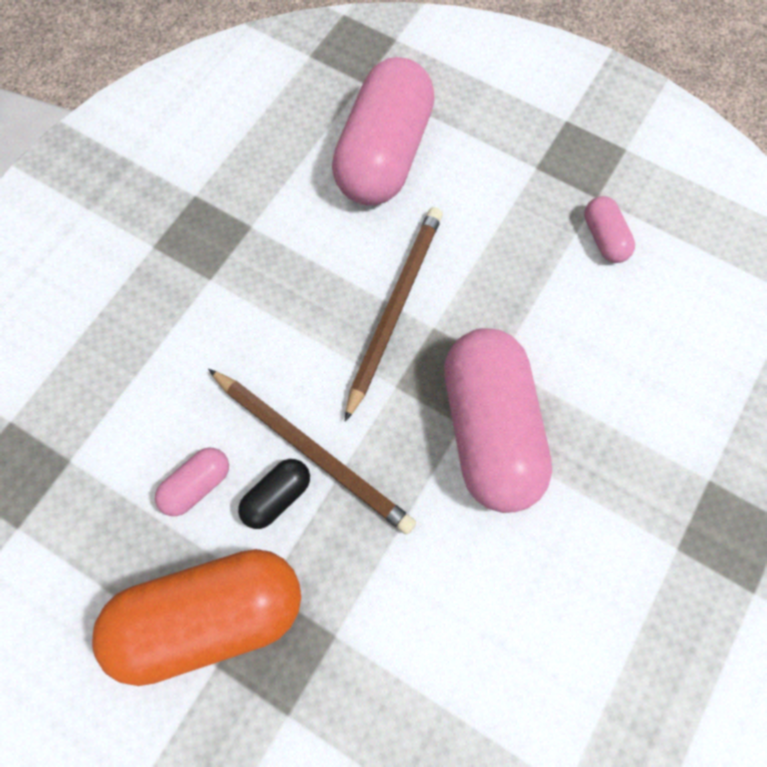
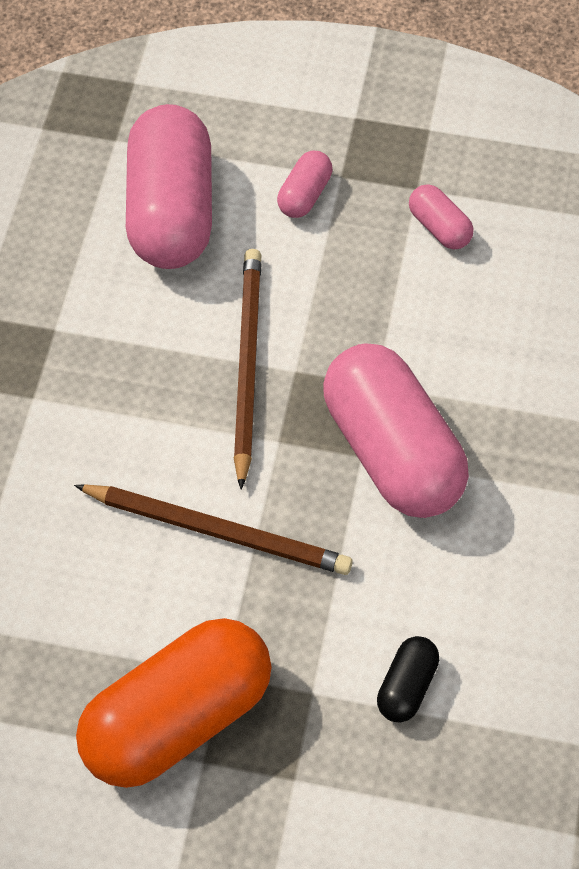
camera: 20 degrees left, 10 degrees down
(197, 485) = (109, 603): pink capsule -> pink capsule (304, 195)
(277, 497) = (199, 586): black capsule -> black capsule (406, 686)

